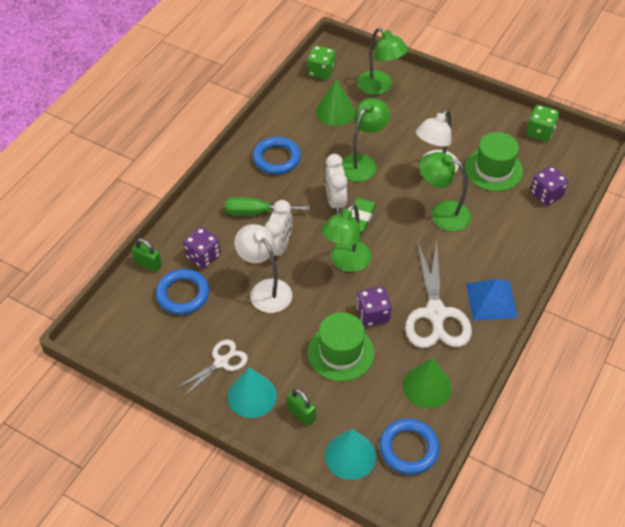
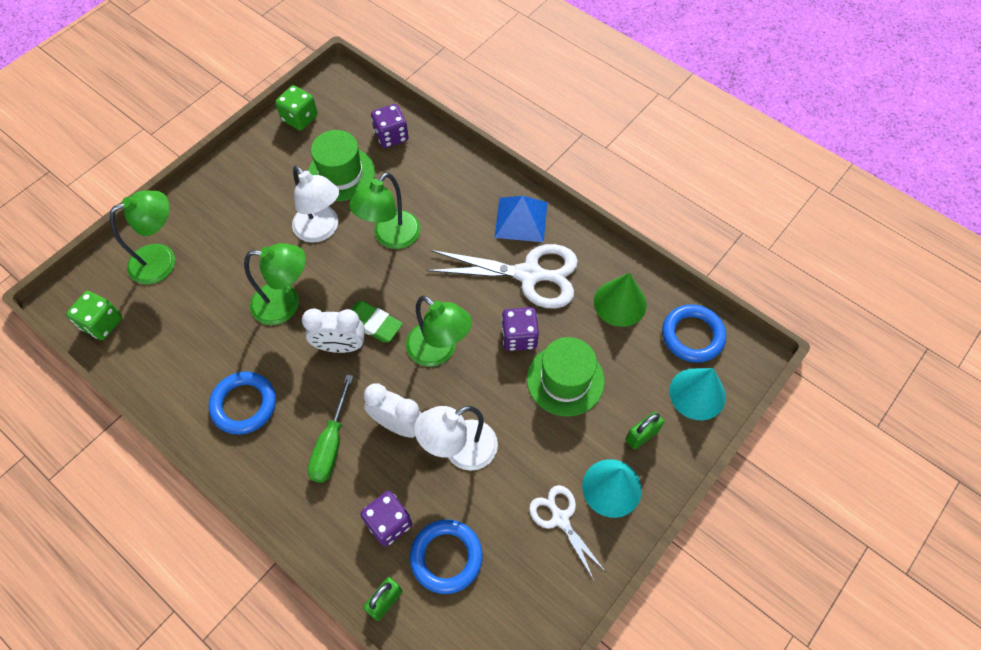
camera: 80 degrees left, 10 degrees up
(335, 112) = (185, 319): green cone -> none
(362, 162) = (286, 304): green lamp -> green lamp turned 135 degrees clockwise

